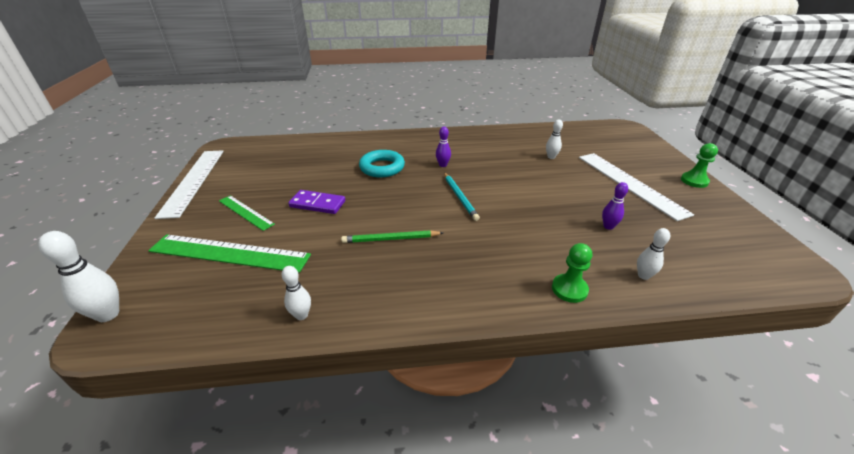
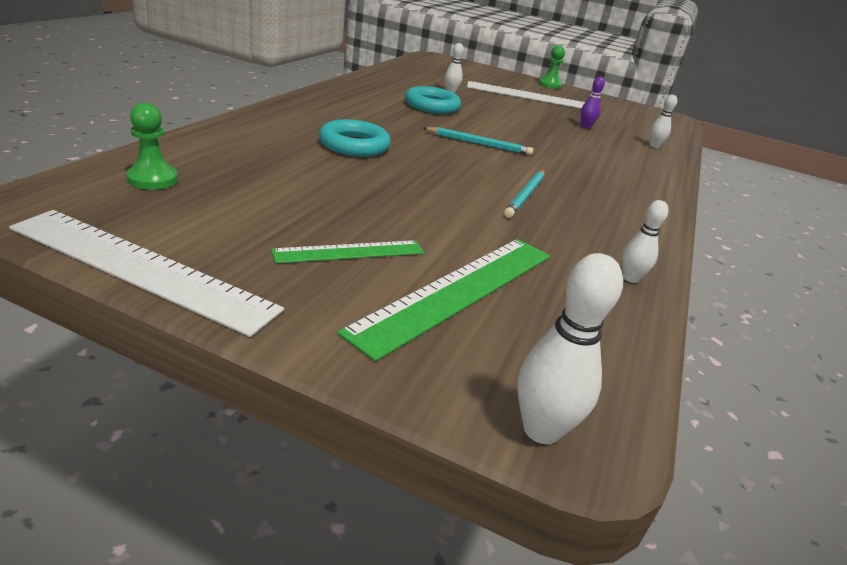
camera: 65 degrees left, 5 degrees down
(317, 204) = (396, 203): purple domino -> none
(391, 239) = (526, 196): green pencil -> turquoise pencil
(443, 165) = (398, 123): purple bowling pin -> none
(502, 162) = (432, 106): none -> turquoise ring
(569, 289) = (656, 169): green pawn -> green pawn (152, 179)

